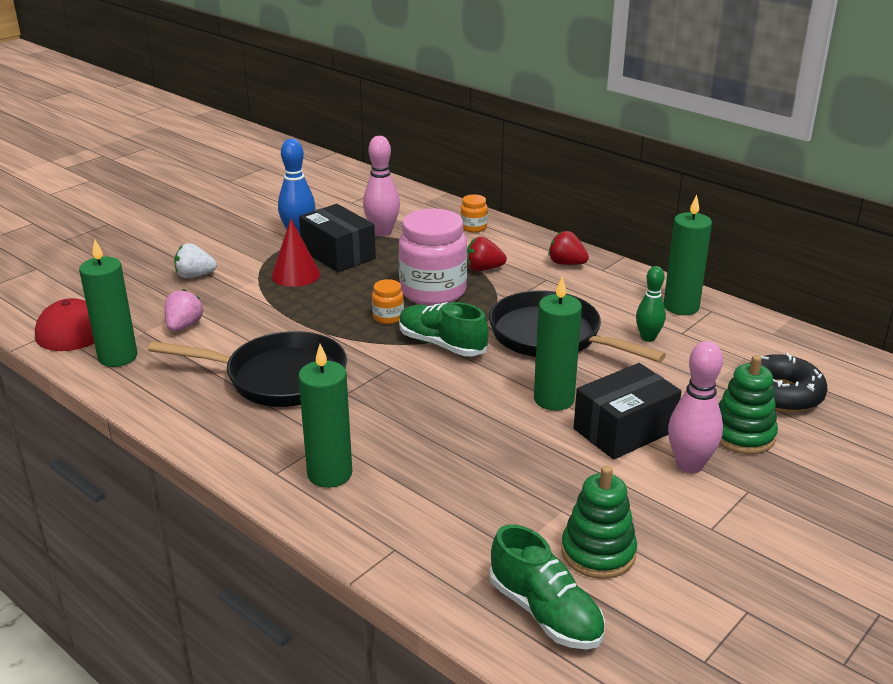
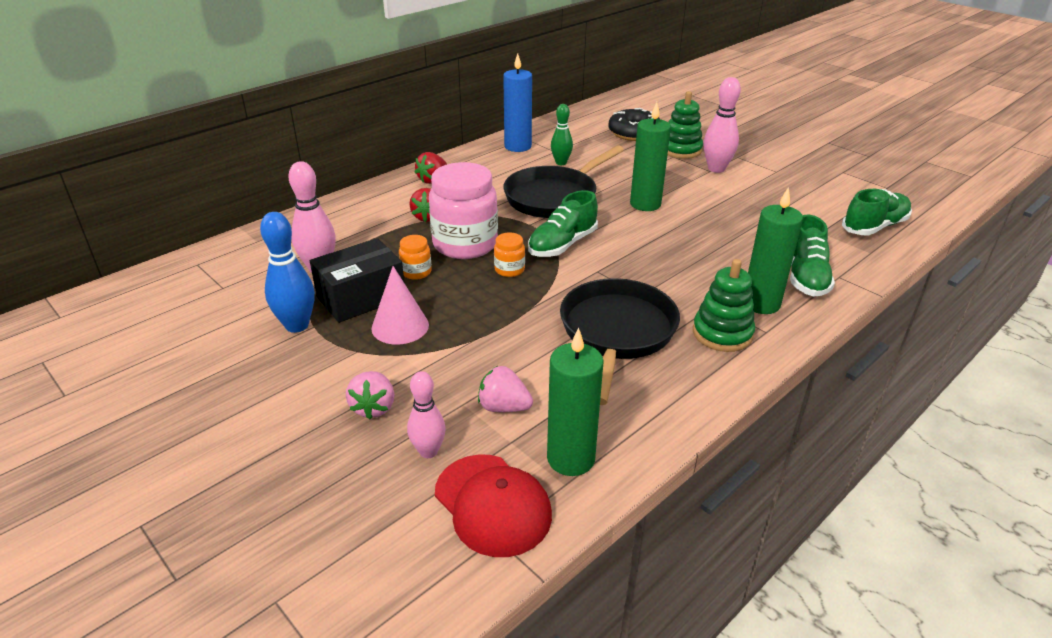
camera: 85 degrees left, 5 degrees up
(142, 300) = (428, 451): none -> pink bowling pin
(195, 276) = (373, 407): white strawberry -> pink strawberry
(295, 274) = (400, 326): red cone -> pink cone
(391, 517) = (805, 276): none -> green shoe
(473, 227) = (337, 216): orange jar -> orange jar (416, 272)
(598, 552) = (812, 205): green stacking toy -> green stacking toy (722, 333)
(624, 430) = (681, 184): black box -> none
(681, 307) = (518, 146): green candle -> blue candle

